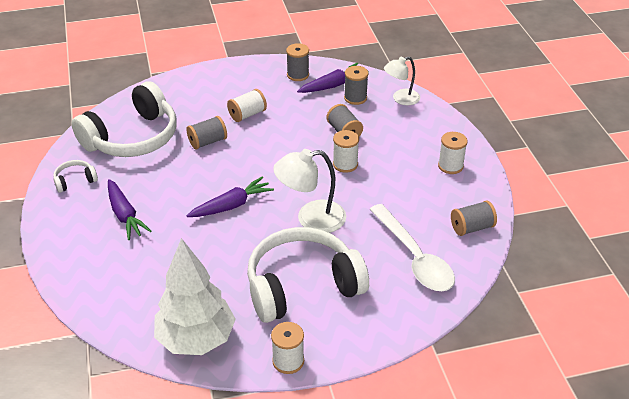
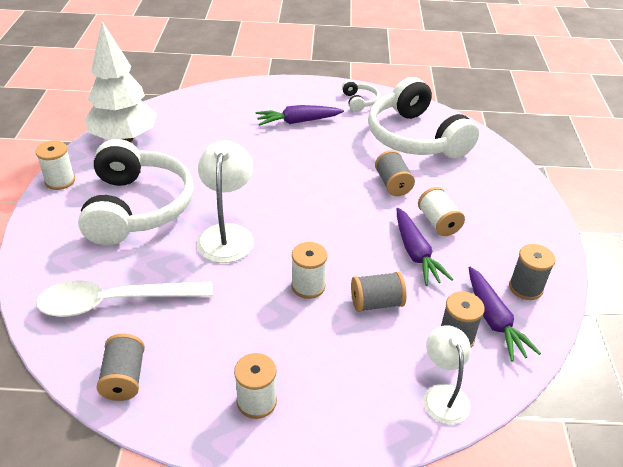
camera: 105 degrees right, 0 degrees up
(231, 205) = (278, 183): purple carrot -> purple carrot (415, 253)

